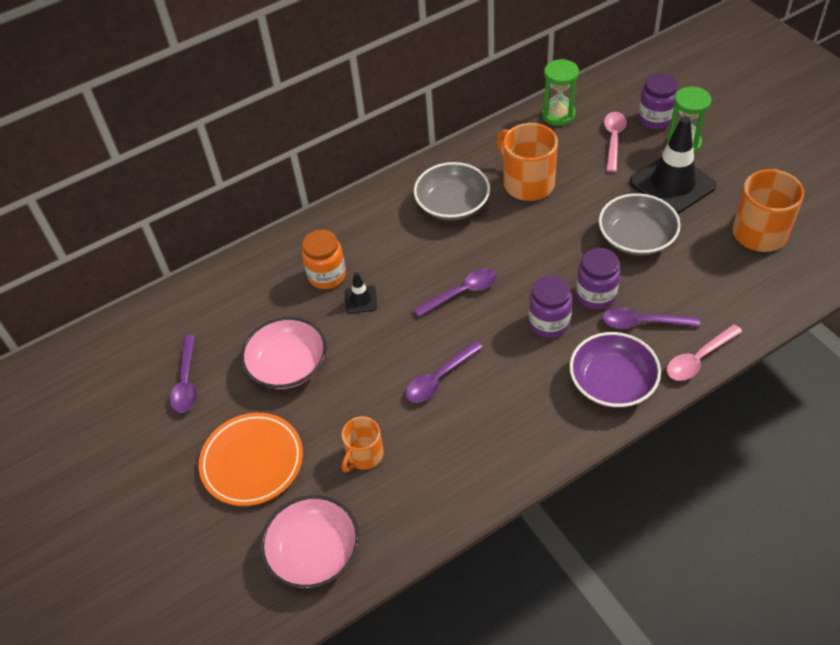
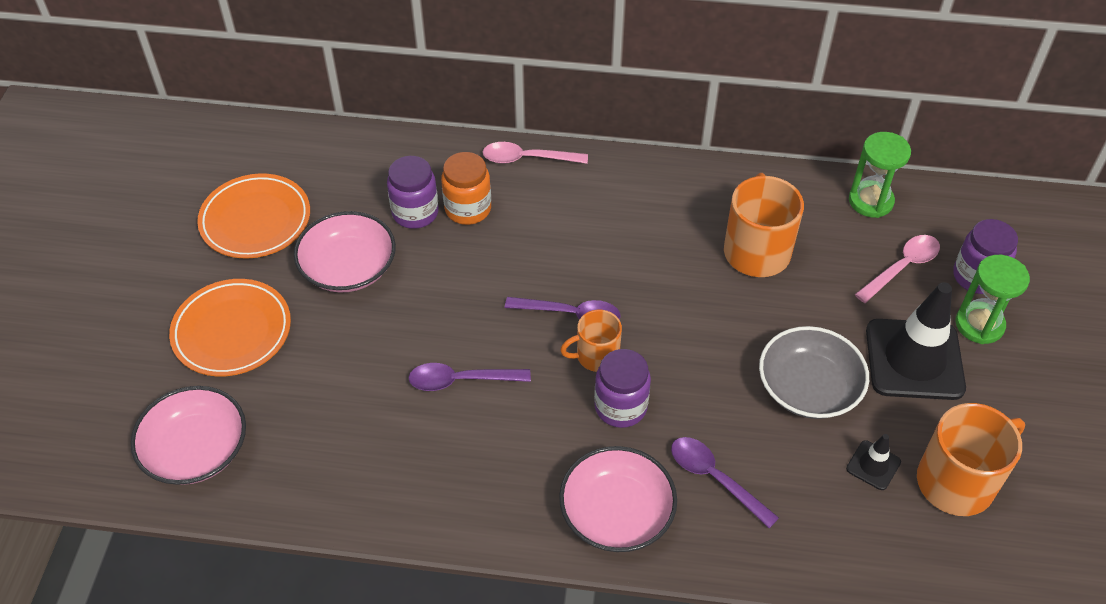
camera: 35 degrees right, 0 degrees up
(186, 381) = (255, 220): purple spoon -> orange plate
(361, 299) = (473, 253): black traffic cone -> black traffic cone (873, 465)
(364, 455) = (323, 399): orange mug -> orange mug (596, 356)
(452, 204) = (657, 221): grey bowl -> none
(596, 295) = (698, 415): purple jar -> purple jar (415, 213)
(612, 382) = (616, 513): purple bowl -> pink bowl
(698, 359) = (731, 560): pink spoon -> pink spoon (527, 159)

